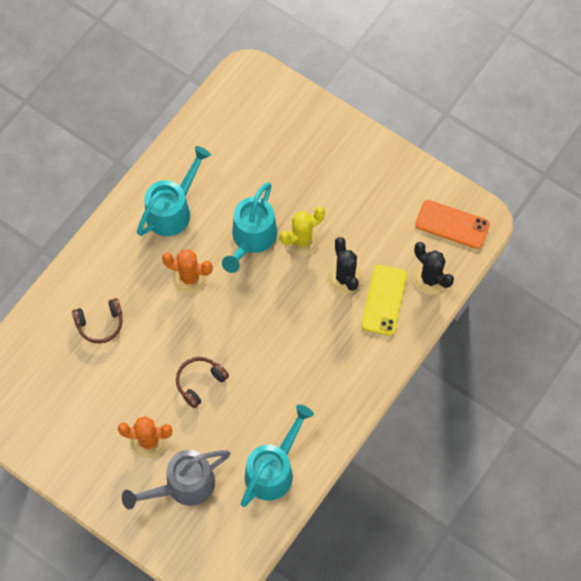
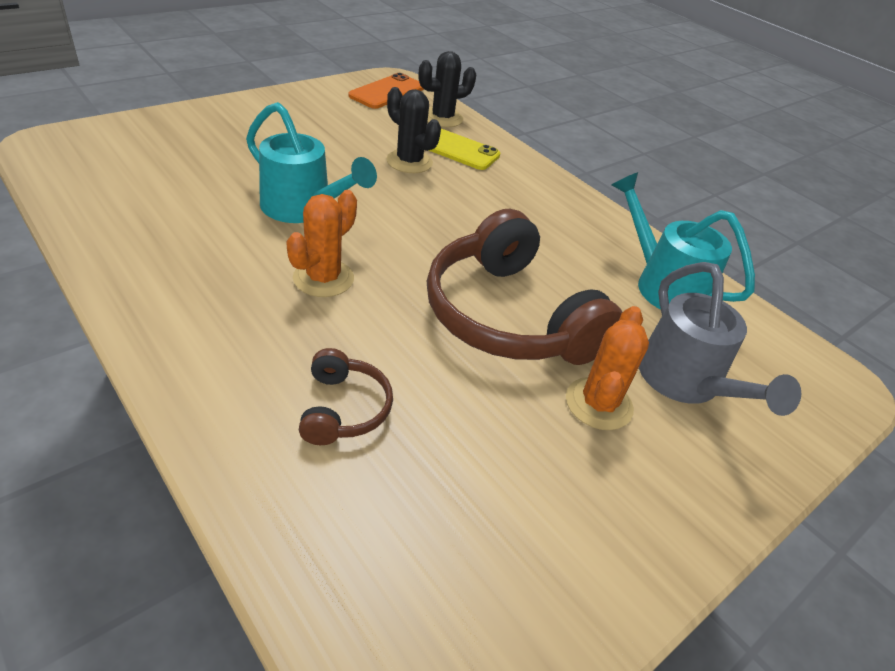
camera: 80 degrees left, 25 degrees down
(173, 209) = (191, 263): turquoise watering can -> none
(200, 382) = (508, 316): brown headphones -> brown headphones, size x2.17
(302, 240) = (336, 174): yellow cactus -> none
(345, 278) = (409, 162): black cactus -> black cactus turned 45 degrees clockwise

